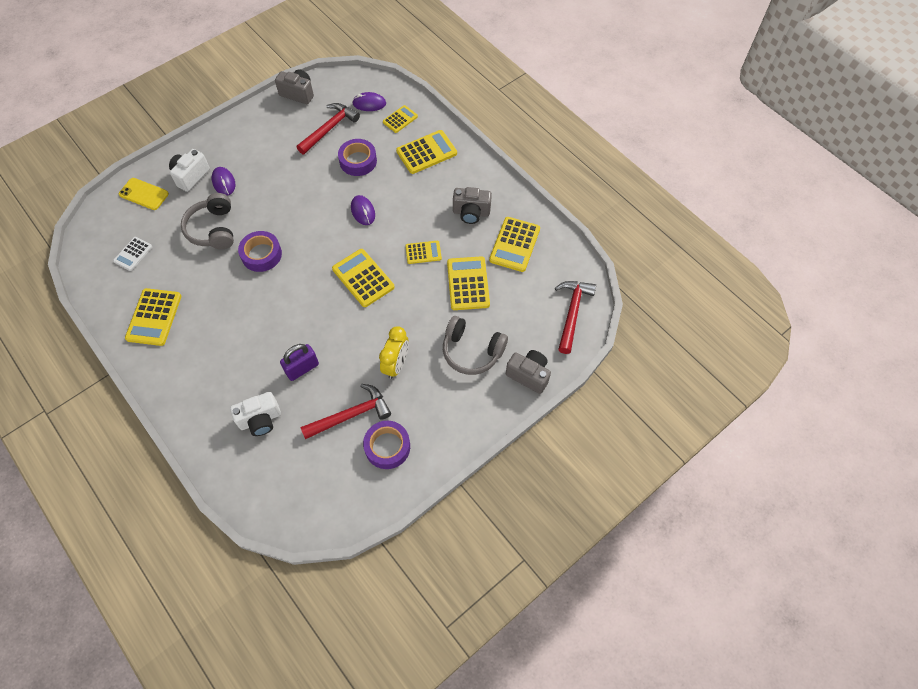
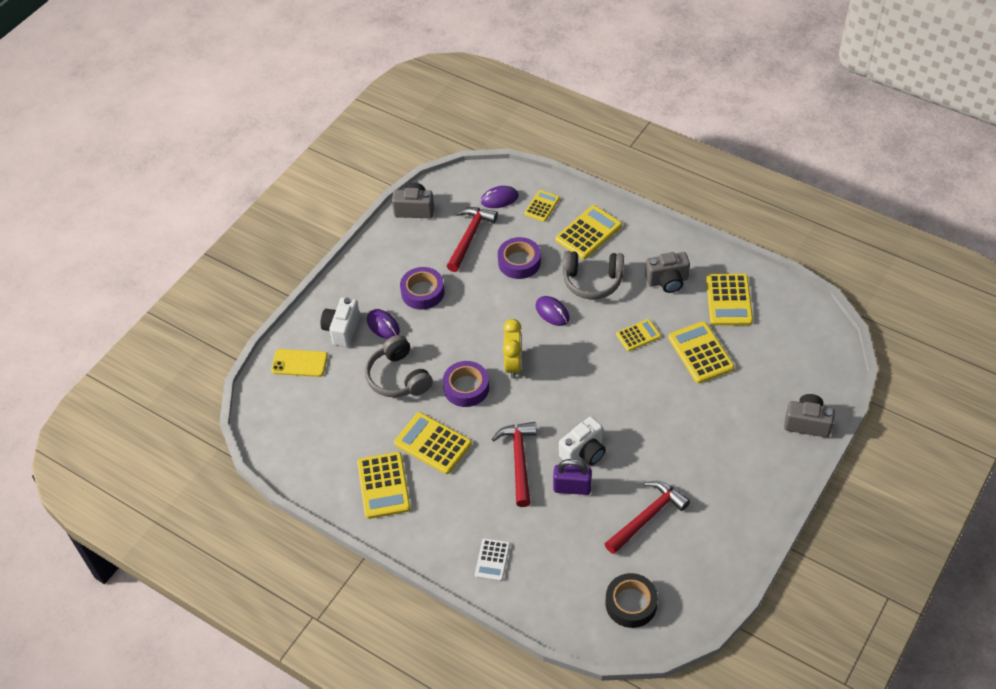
camera: 15 degrees left, 10 degrees down
(133, 254) = (323, 428): white calculator -> white calculator (492, 560)
(260, 420) = (555, 551): white camera -> white camera (584, 452)
(298, 488) = (631, 604): none -> black tape
(302, 368) = (572, 488): purple padlock -> purple padlock turned 60 degrees clockwise
(363, 278) = (588, 379): yellow calculator -> yellow calculator (433, 443)
(387, 447) = (701, 535): purple tape -> purple tape (422, 292)
(396, 364) = (668, 454): yellow clock -> yellow clock (513, 365)
(472, 351) = (738, 417): grey headphones -> grey headphones (592, 281)
(572, 313) = (820, 350): red hammer -> red hammer (519, 460)

